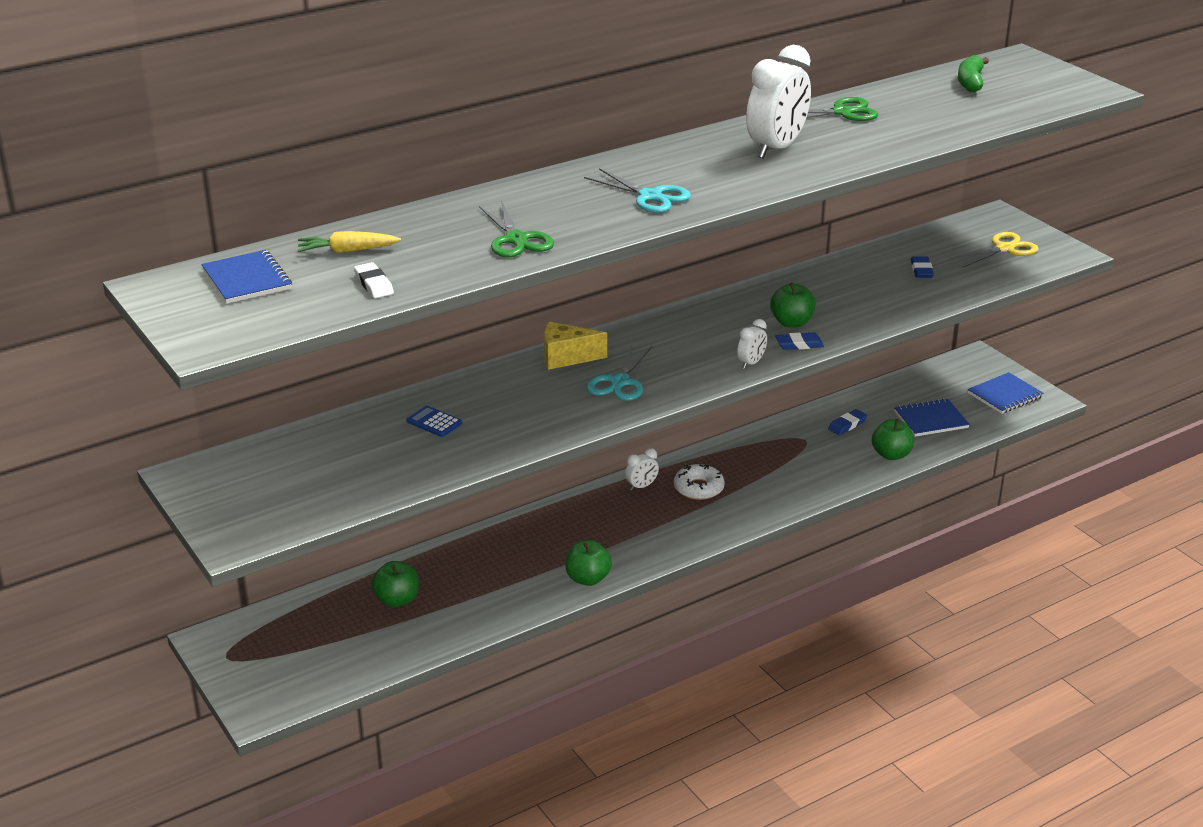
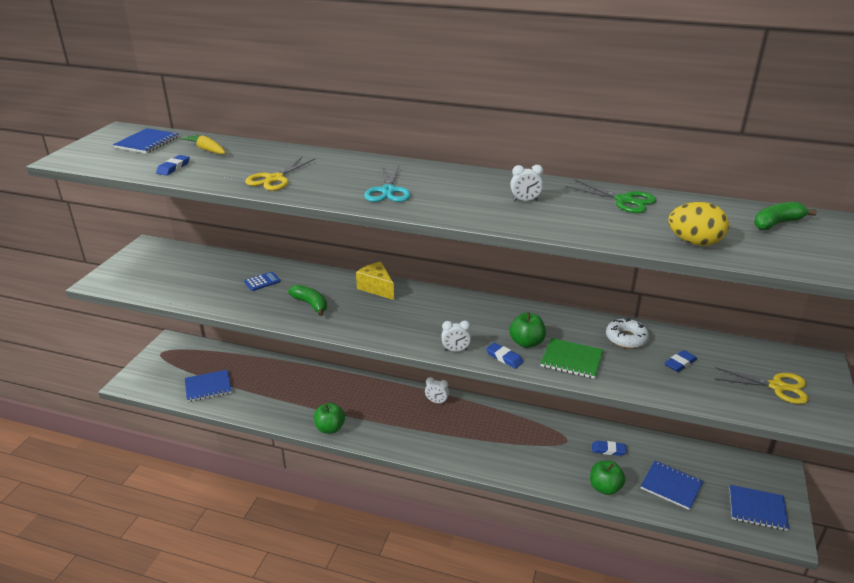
camera: 50 degrees right, 0 degrees up
(372, 642) = (208, 387): none -> blue notebook
(374, 284) = (173, 168): white eraser -> blue eraser
(397, 600) = (248, 376): green apple -> none
(434, 422) = (262, 282): blue calculator -> blue calculator turned 60 degrees clockwise
(516, 239) = (275, 179): green scissors -> yellow scissors
(538, 409) = (310, 304): none -> green banana
(620, 382) = (372, 316): turquoise scissors -> none
(698, 488) = (461, 424): white donut -> white donut (626, 338)
(776, 148) = (525, 200): white clock -> white clock, size x0.46
(848, 314) = (571, 360): none -> green notebook
(956, 123) = (694, 242): none -> yellow egg

